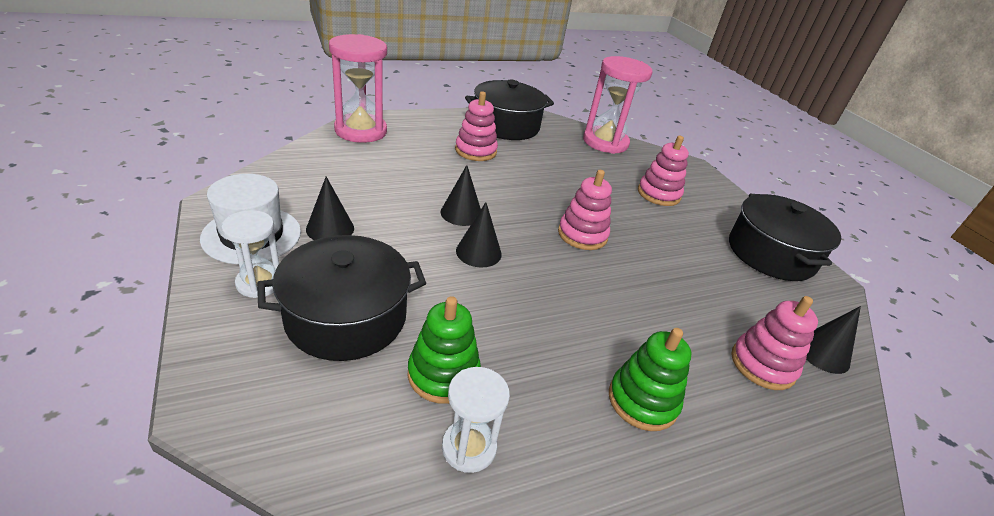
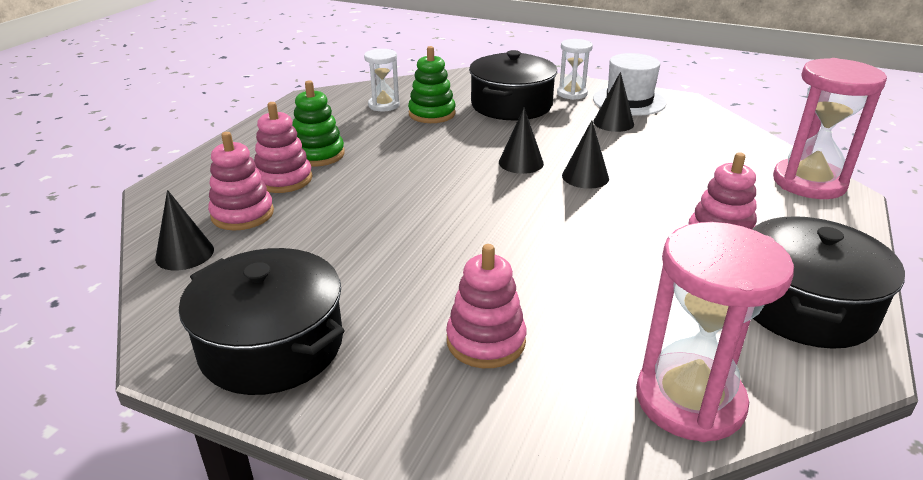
camera: 140 degrees right, 5 degrees down
(582, 235) = (482, 223): pink stacking toy -> pink stacking toy (284, 179)

